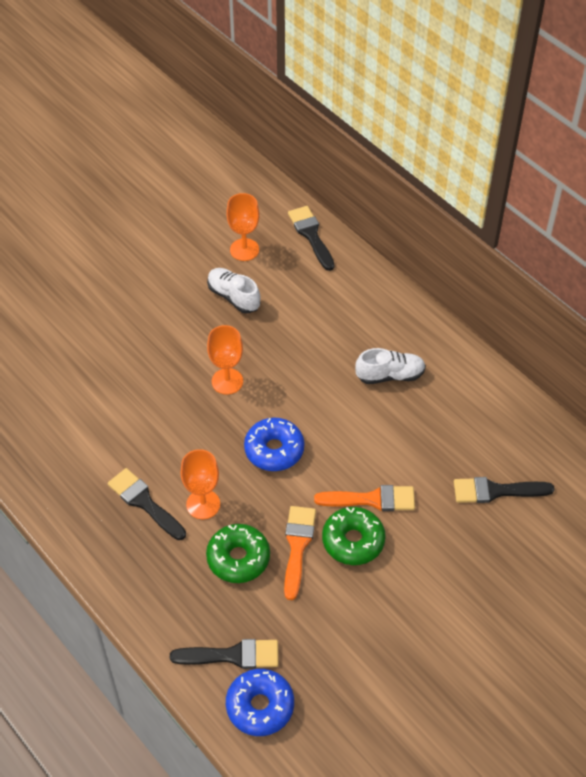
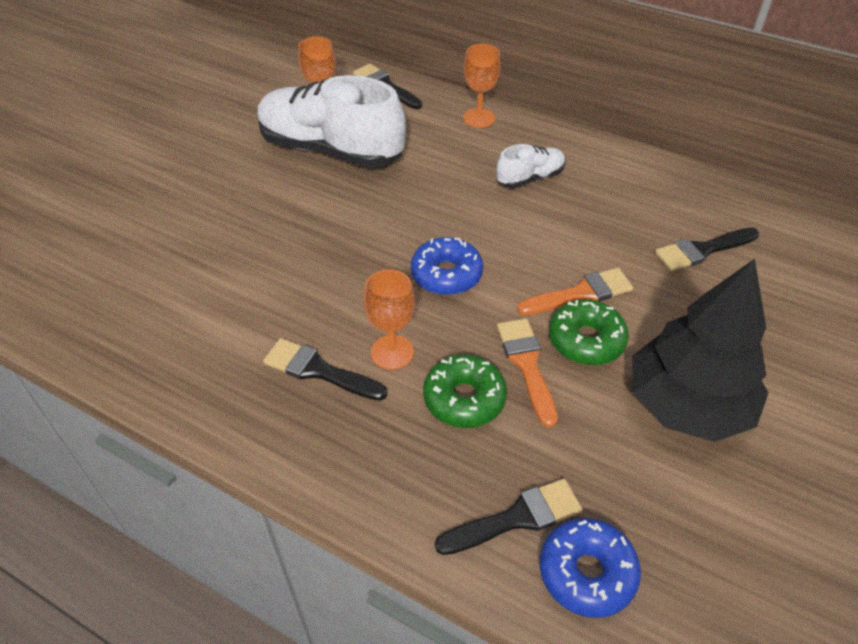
camera: 20 degrees left, 5 degrees down
(227, 381) = (360, 224): orange goblet -> orange goblet (479, 118)
(233, 297) = (331, 150): white shoe -> white shoe, size x2.14
(400, 616) = (687, 404): none -> black tree

